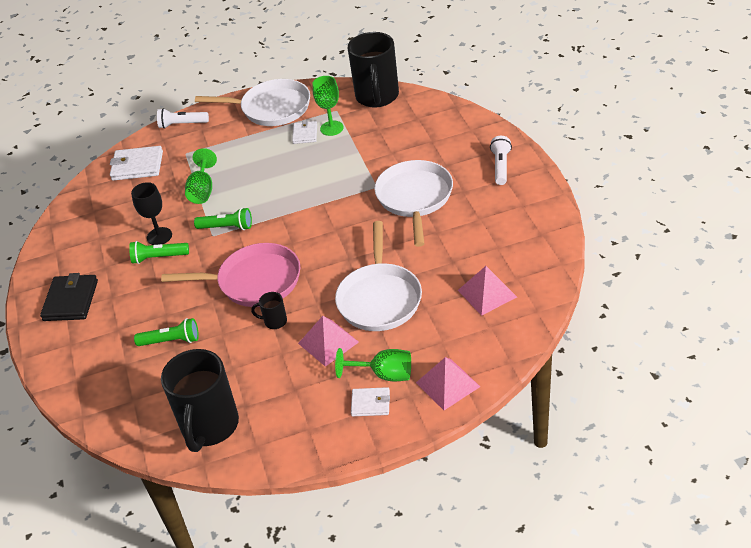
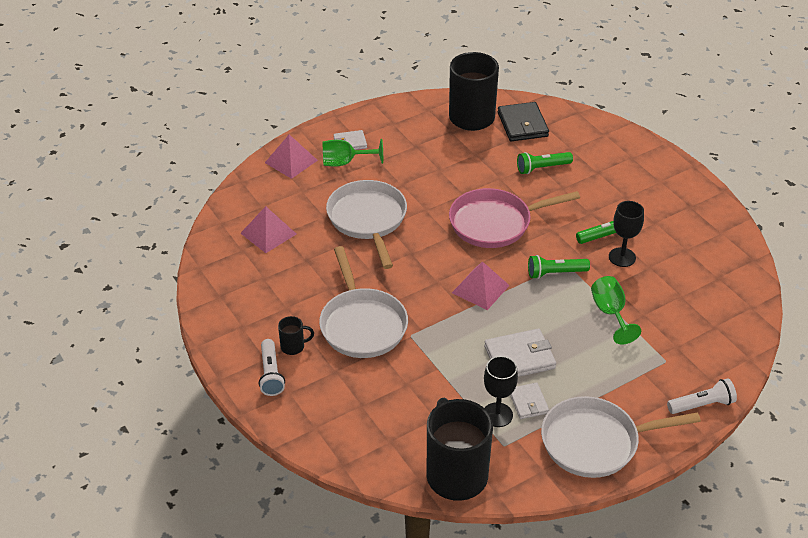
camera: 160 degrees right, 0 degrees up
(71, 300) = (662, 190): black wallet -> black wallet (522, 124)
(137, 166) = (713, 338): white wallet -> white wallet (519, 357)
(274, 321) = (457, 191): black mug -> black mug (293, 346)
(328, 342) = (401, 180): pink pyramid -> pink pyramid (480, 289)
(331, 128) = (497, 415): green goblet -> black goblet

